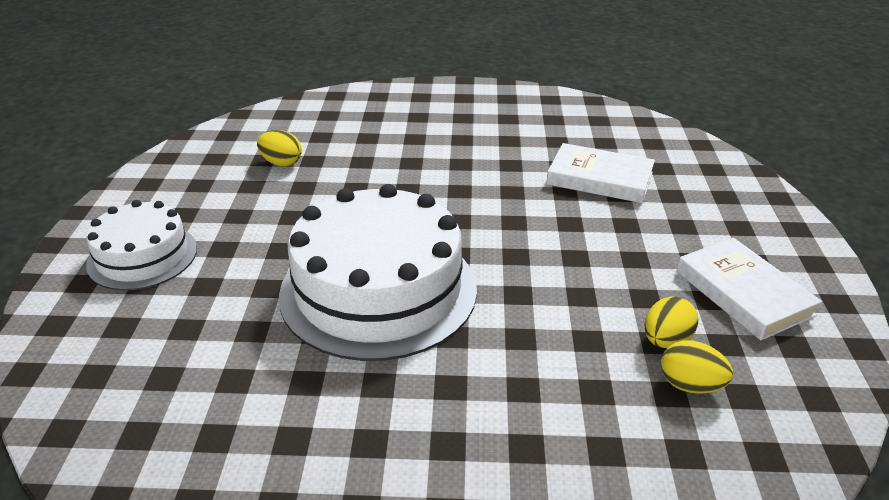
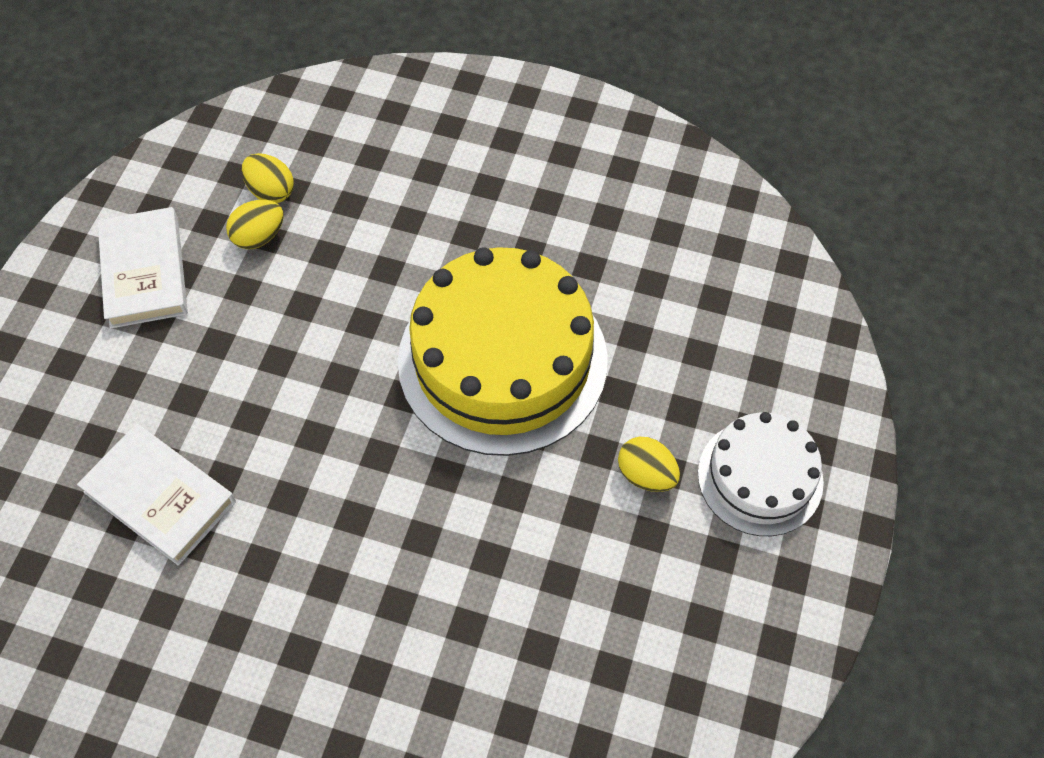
camera: 165 degrees left, 25 degrees up
(281, 163) = (585, 651): yellow egg -> yellow egg (646, 475)
(378, 290) = (502, 360): white cake -> yellow cake

